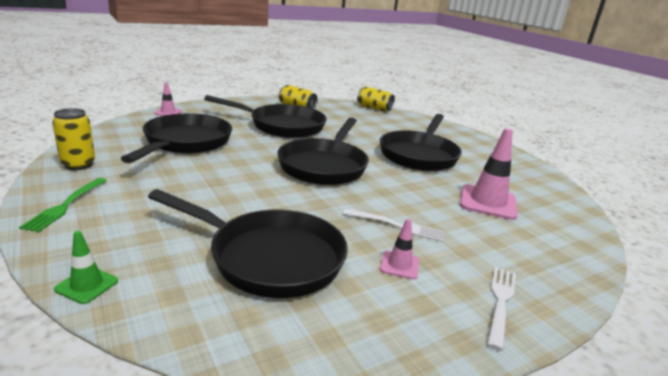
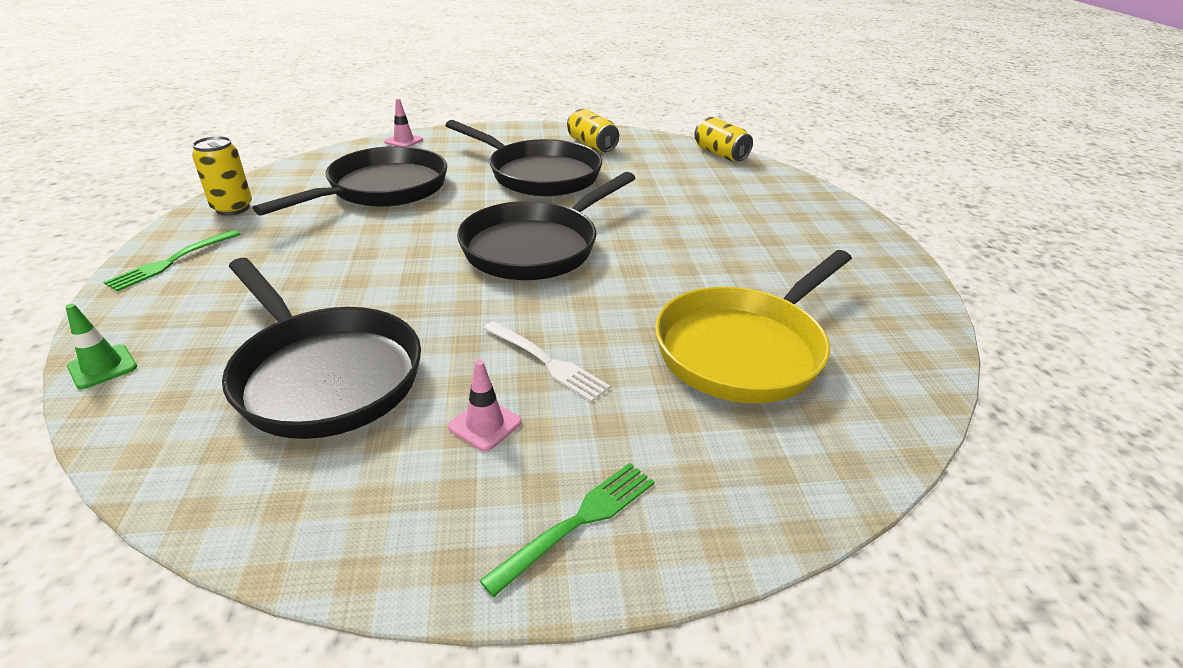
camera: 25 degrees right, 10 degrees up
(419, 155) = (712, 246): black pan -> none
(488, 202) = (745, 349): pink traffic cone -> yellow pan
(500, 302) = (578, 522): white fork -> green fork

